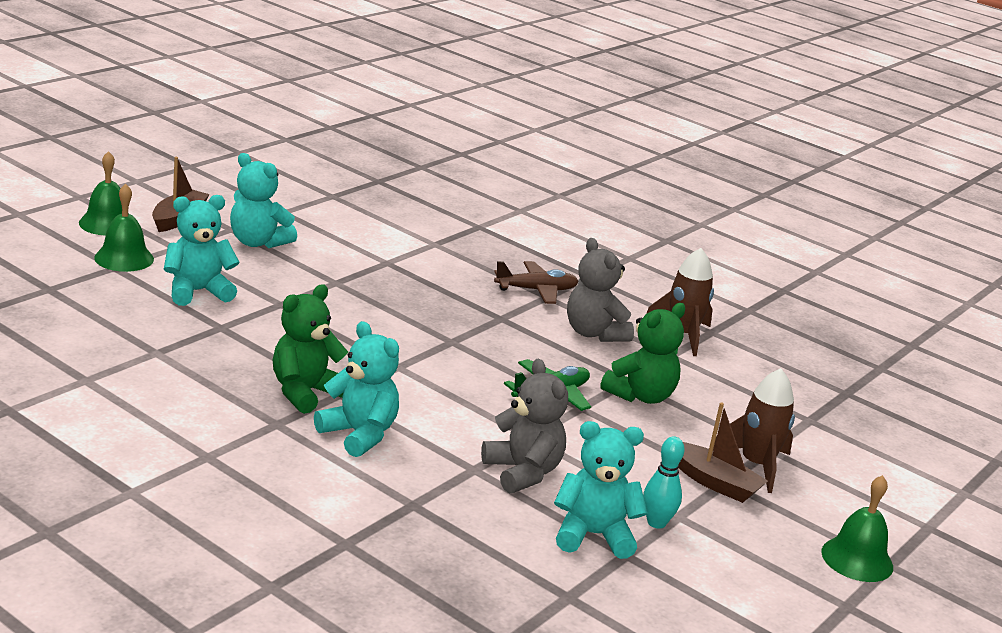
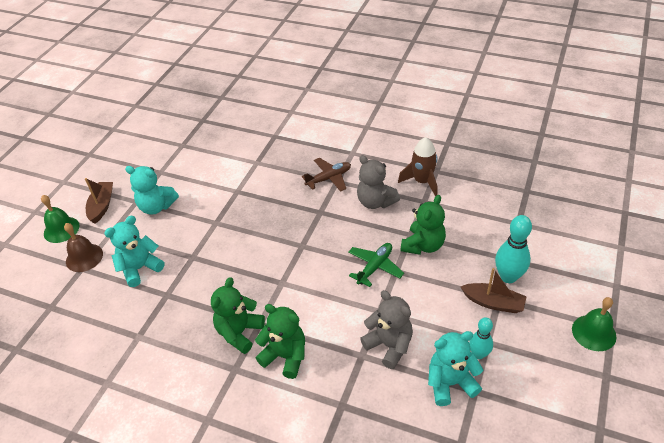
camera: 10 degrees left, 20 degrees up
(124, 258) = (84, 257): green bell -> brown bell
(359, 434) = (285, 356): turquoise teddy bear -> green teddy bear
(756, 465) = (508, 277): brown rocket -> turquoise bowling pin

